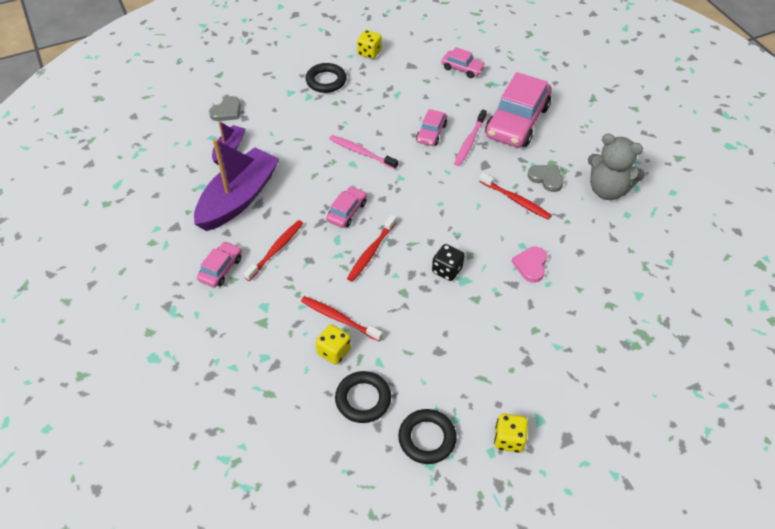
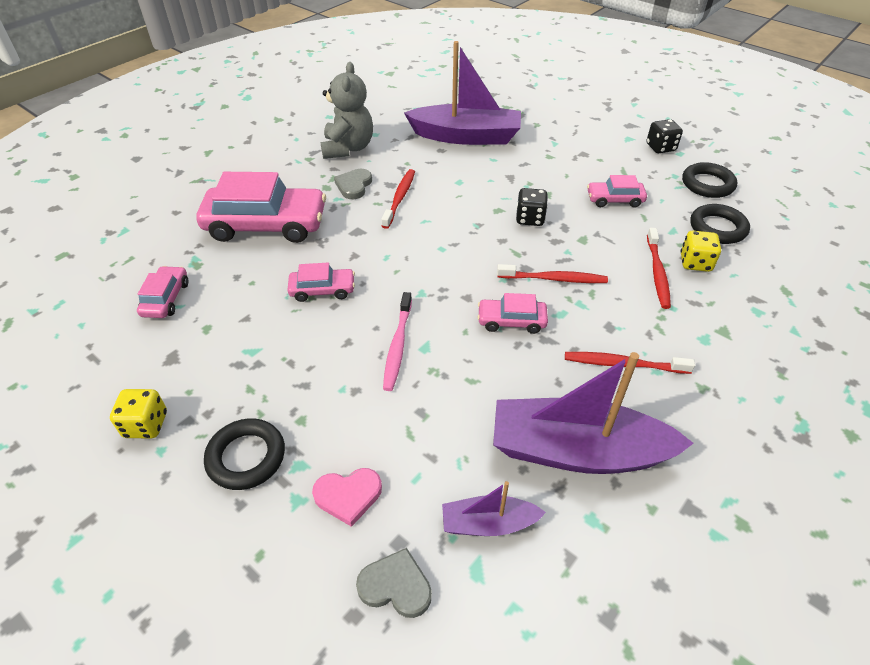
camera: 115 degrees left, 5 degrees down
(221, 269) = (701, 408): pink car -> pink car (614, 200)
(469, 142) = (323, 253): pink toothbrush -> none
(509, 439) = (660, 148): yellow dice -> black dice
(531, 265) = (480, 172): pink heart -> pink heart (348, 496)
(597, 279) = (466, 136): none -> purple boat

